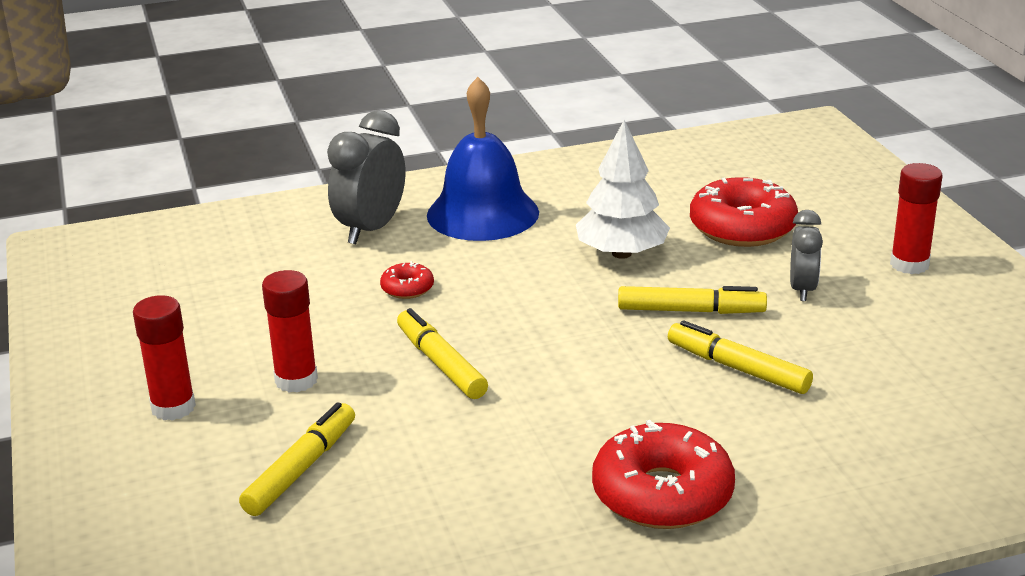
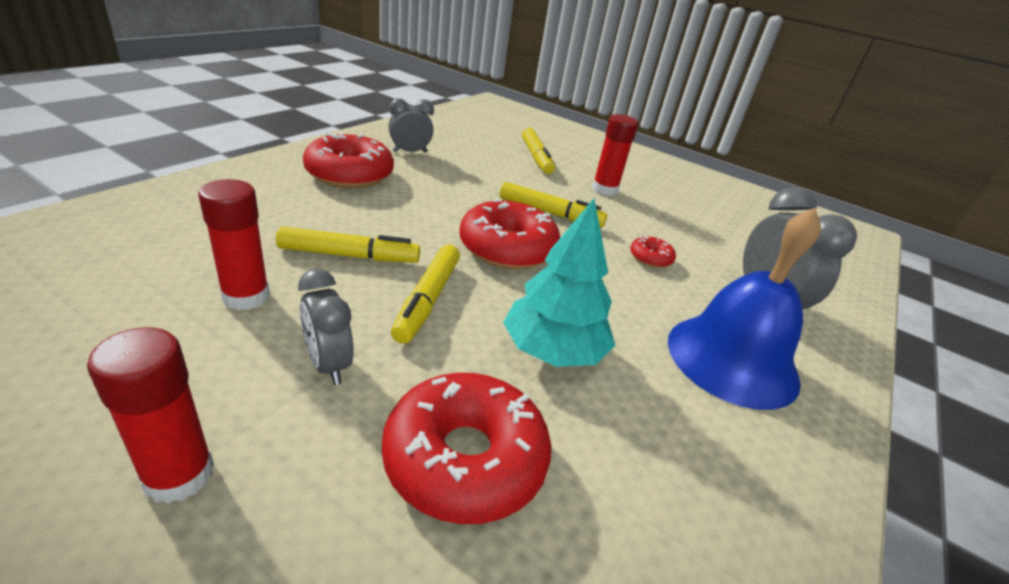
camera: 135 degrees right, 5 degrees up
(173, 407) = (630, 169): red glue stick -> red glue stick (246, 296)
(520, 529) = (410, 152): none -> grey clock
(556, 336) = (507, 248): none -> red donut
(621, 253) = (553, 351): white tree -> turquoise tree
(690, 311) = (427, 299): yellow marker -> yellow marker turned 45 degrees counterclockwise

